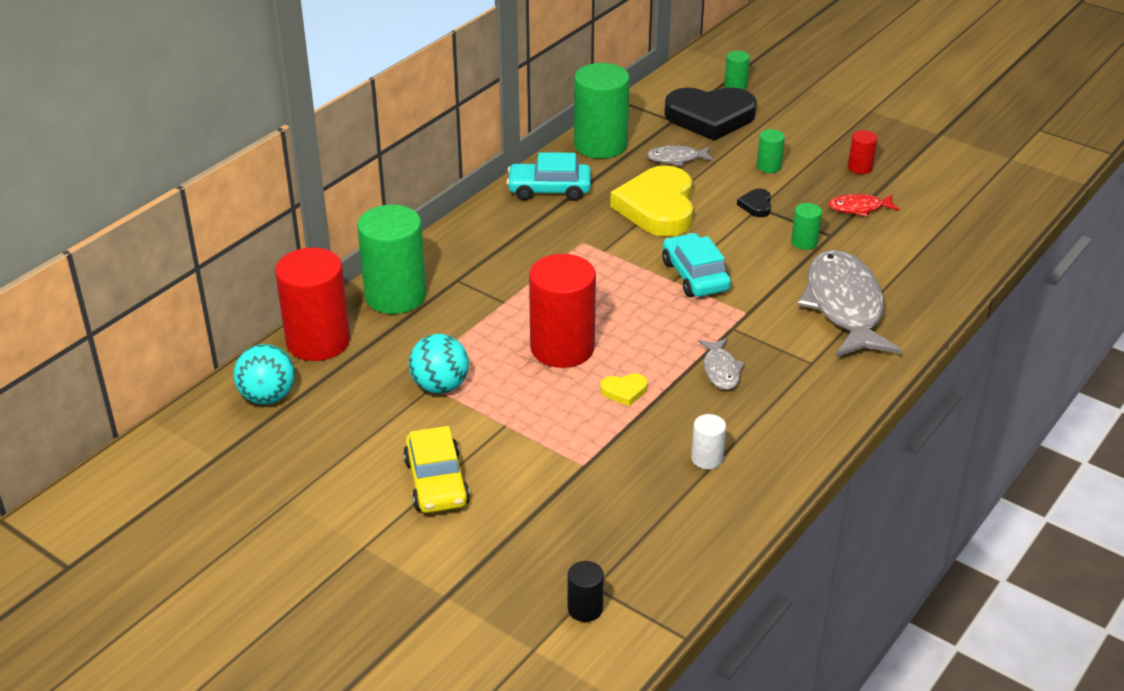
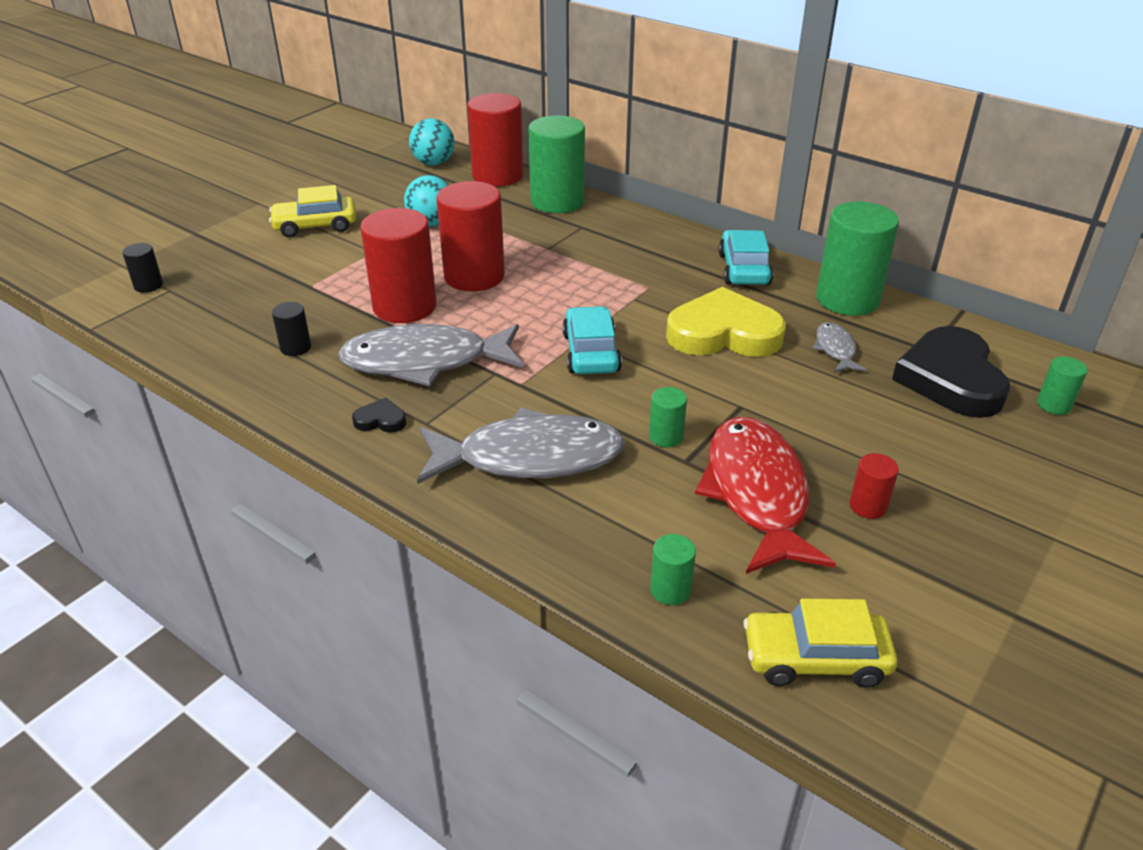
camera: 90 degrees right, 0 degrees up
(624, 391) = (404, 306): yellow heart -> red cylinder
(695, 276) = (590, 352): turquoise car -> turquoise car turned 75 degrees counterclockwise
(707, 459) = (295, 347): white cylinder -> black cylinder
(721, 370) = (424, 362): grey fish -> grey fish, size x2.17
(756, 205) = (744, 404): black heart -> black heart (380, 420)
(769, 166) = (842, 420): green cylinder -> green cylinder (670, 590)
(859, 208) = (756, 493): red fish -> red fish, size x2.17
(998, 200) = (815, 658): none -> yellow car

